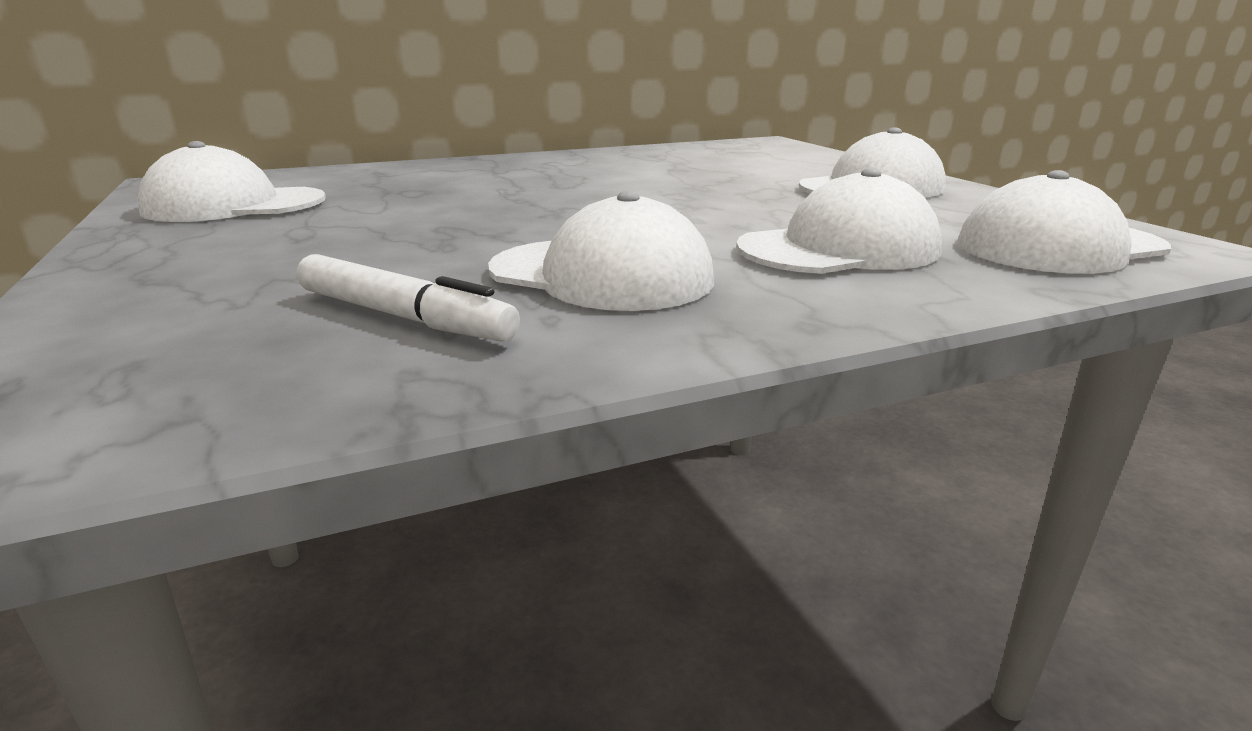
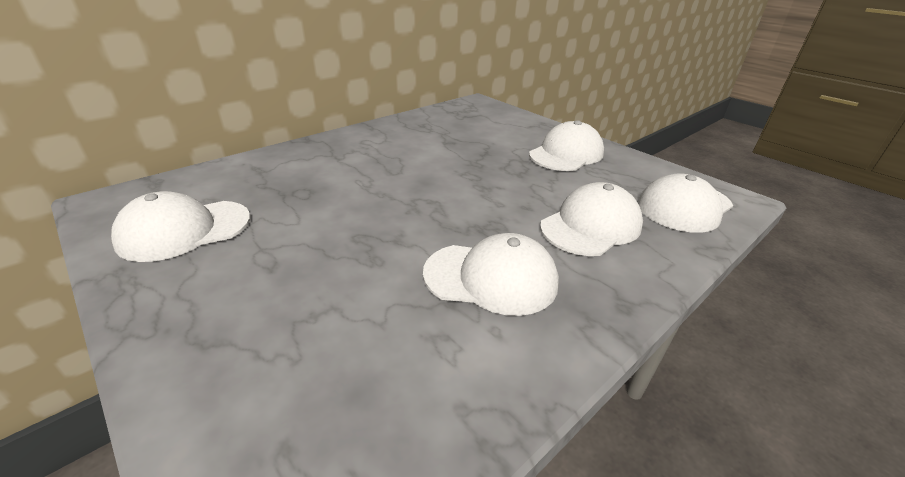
camera: 20 degrees left, 10 degrees up
(403, 317) = (414, 350): white marker -> none

